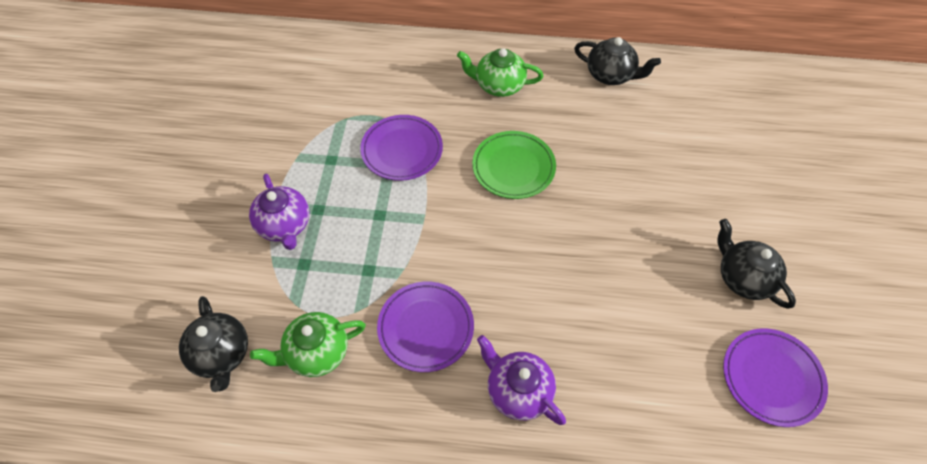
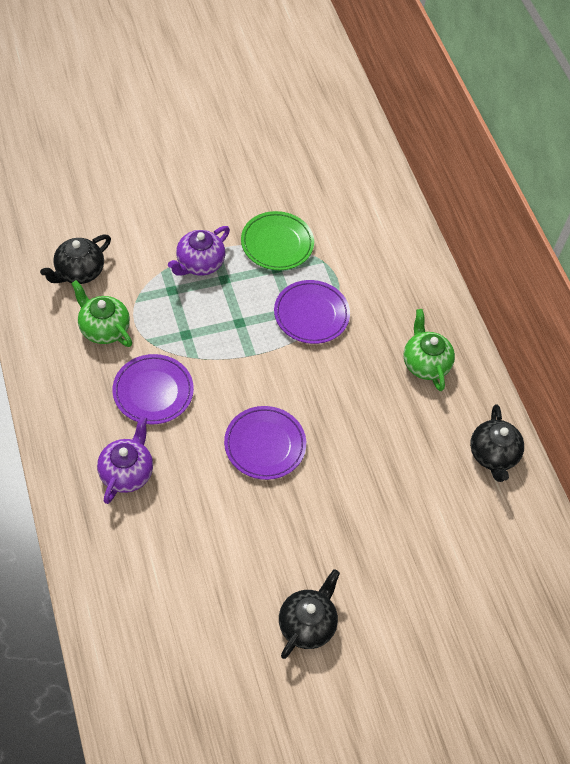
camera: 60 degrees right, 0 degrees up
(513, 167) = (336, 404): green plate -> green plate (277, 243)
(771, 378) = (215, 664): purple plate -> purple plate (265, 445)

